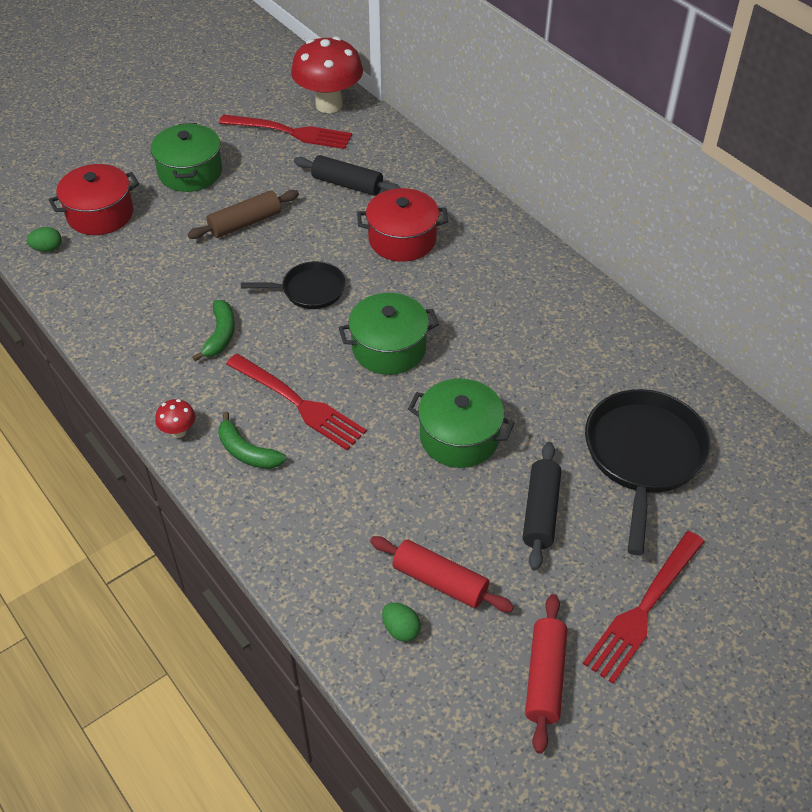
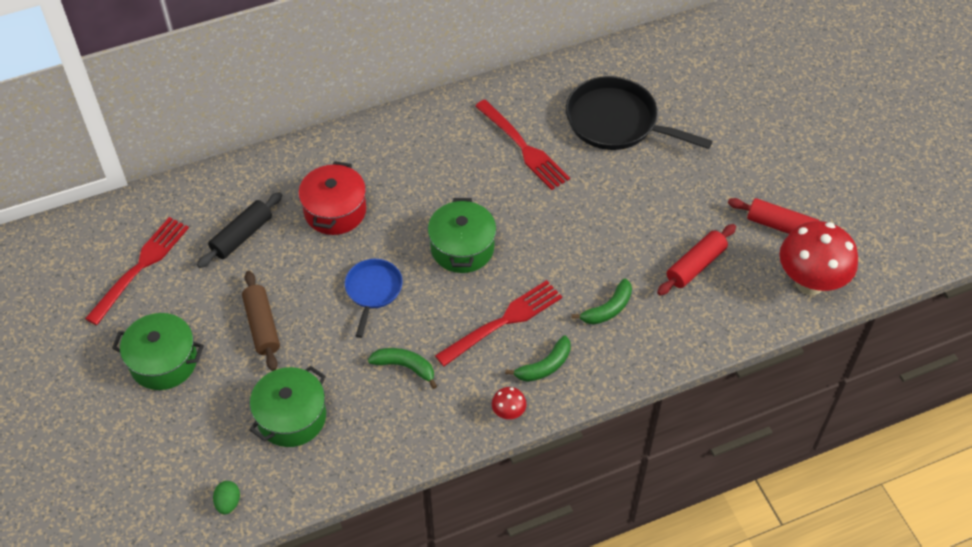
camera: 75 degrees left, 5 degrees up
(100, 214) = (194, 450): red pot -> none
(309, 290) = (373, 290): black pan -> blue pan
(329, 105) = (112, 227): red mushroom -> red mushroom (809, 282)
(343, 498) = (608, 309): none -> green banana
(401, 629) = (730, 297): green egg -> none
(459, 437) = (569, 223): green pot -> green pot (291, 417)
(540, 512) = (650, 193): black rolling pin -> none
(644, 609) = (740, 160): red fork -> red fork (523, 147)

